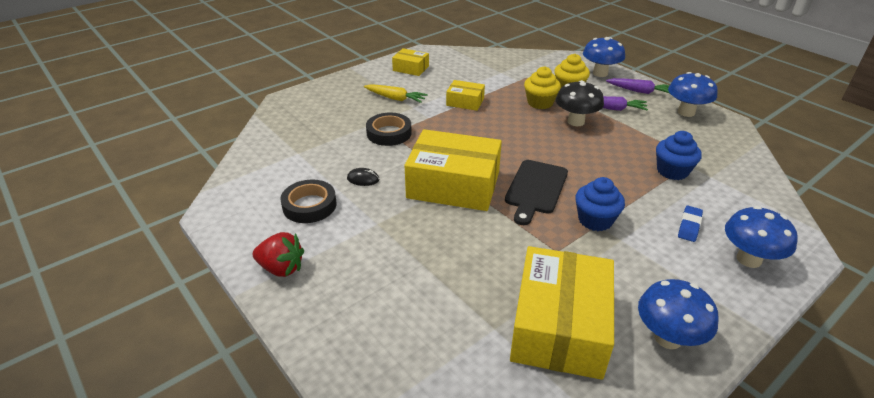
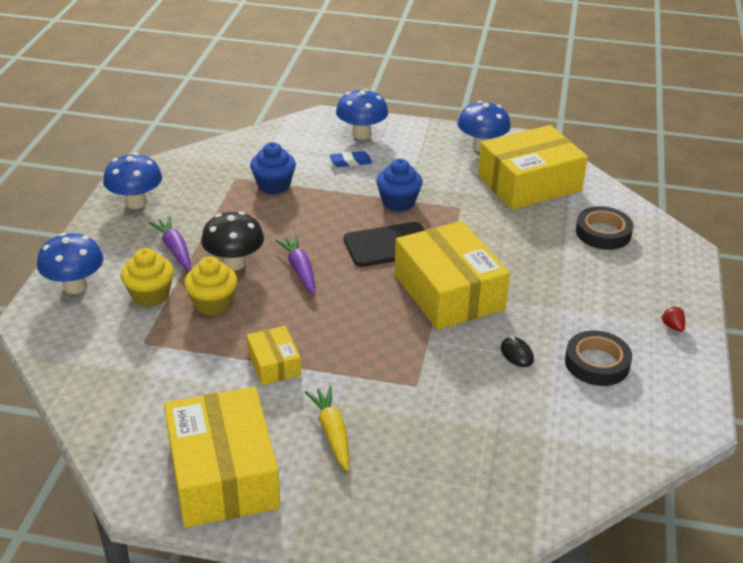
camera: 130 degrees left, 0 degrees up
(281, 268) = (672, 326): red strawberry -> red strawberry, size x0.51
(389, 133) = (417, 387): black tape -> black tape (603, 233)
(411, 68) = (223, 474): yellow box -> yellow box, size x2.04
(640, 91) = (106, 243): purple carrot -> purple carrot (300, 270)

